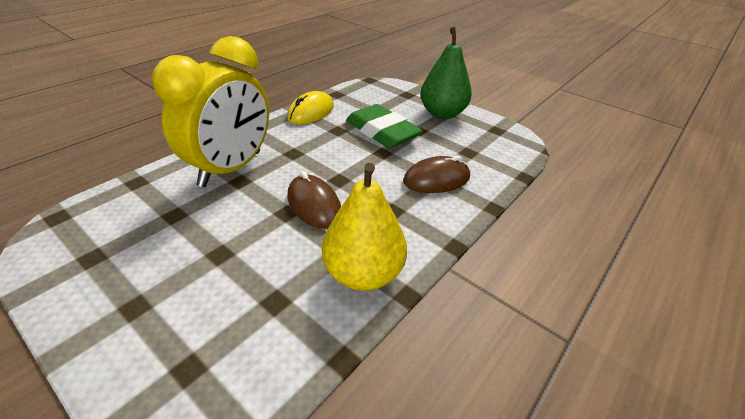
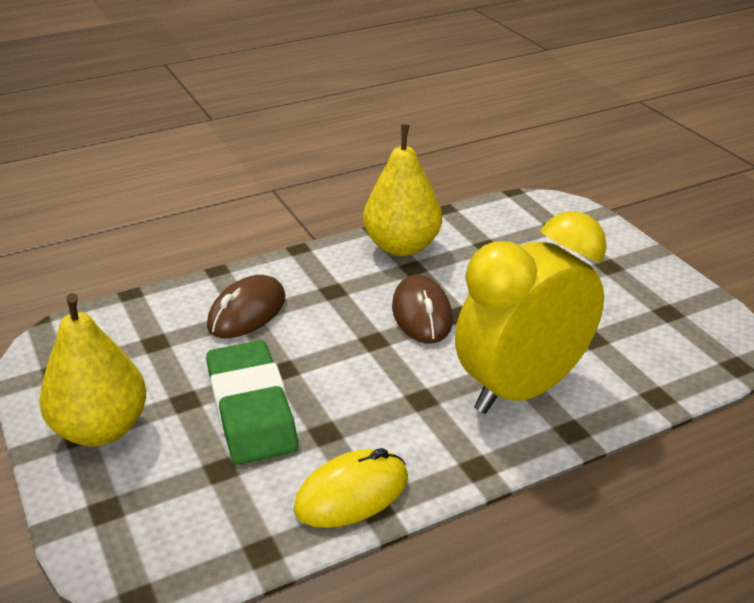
camera: 155 degrees left, 5 degrees down
(436, 180) = (247, 312): brown mouse -> brown mouse turned 60 degrees counterclockwise
(442, 114) = (101, 429): green pear -> yellow pear

